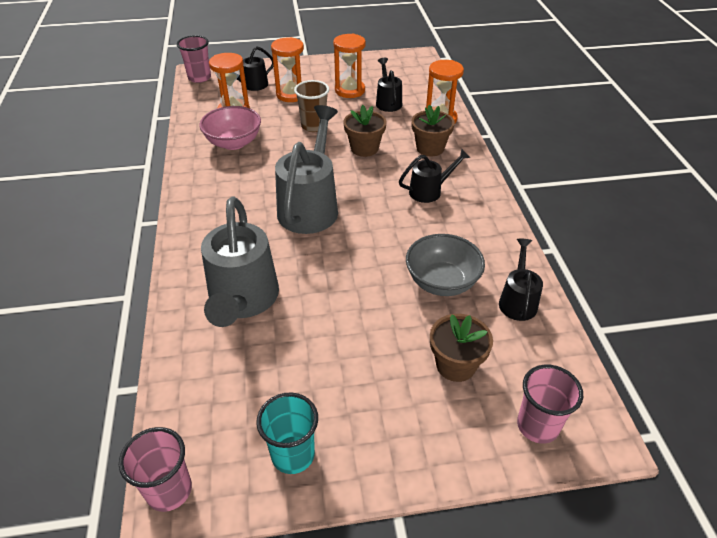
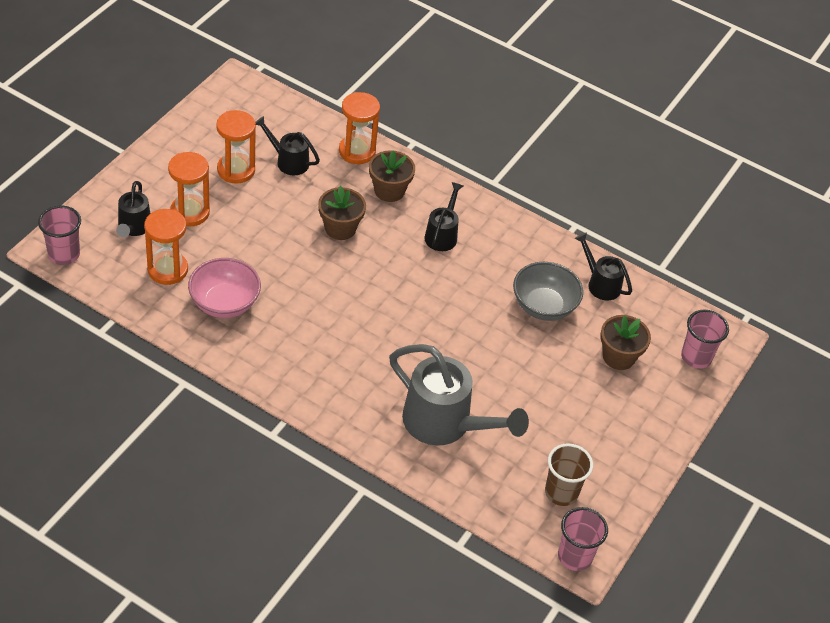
camera: 55 degrees left, 5 degrees up
(293, 455) = (606, 482): turquoise cup -> none
(310, 206) = (379, 315): grey watering can -> none
(314, 126) = (265, 234): brown cup -> brown cup (561, 492)

